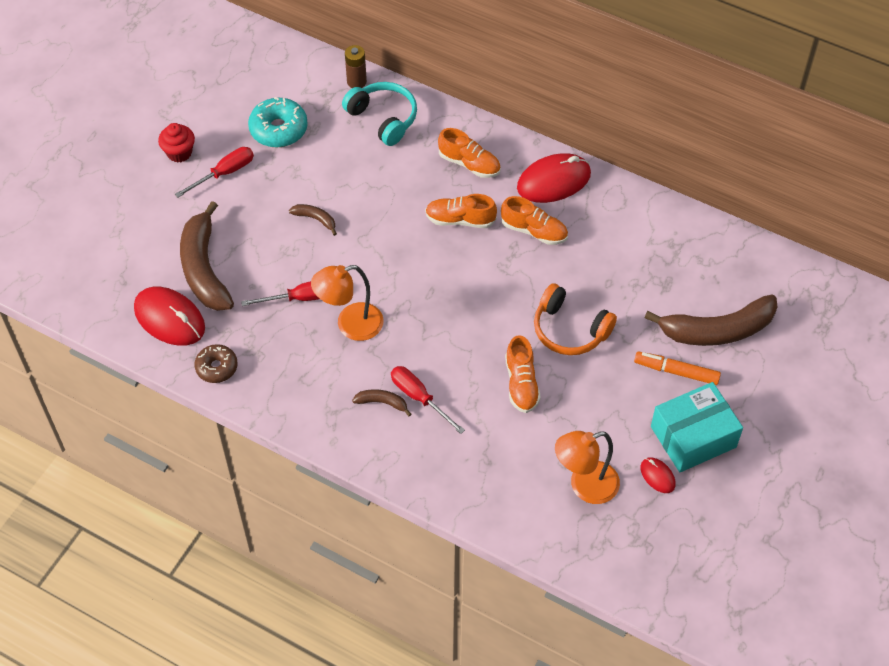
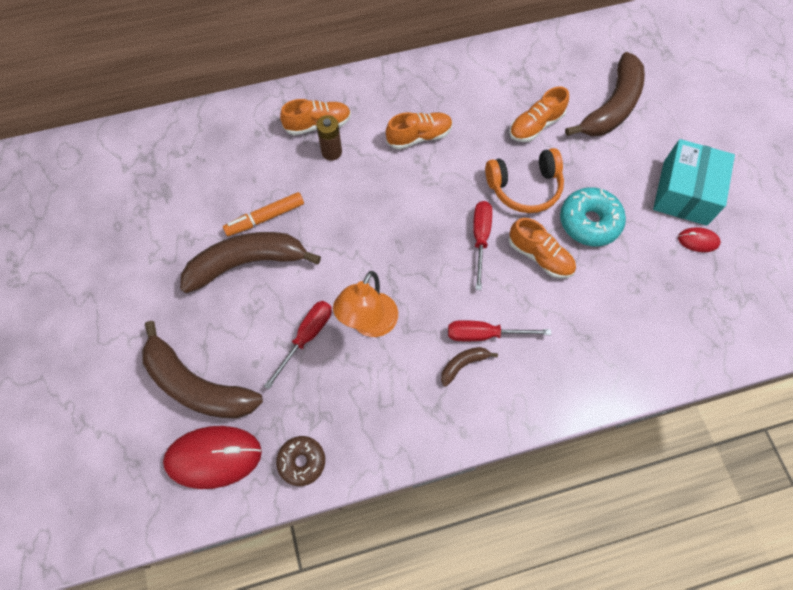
camera: 45 degrees left, 10 degrees up
(179, 153) = (66, 304): red cupcake -> none
(224, 173) = (127, 288): red screwdriver -> red screwdriver (480, 238)
(278, 129) = (136, 215): turquoise donut -> turquoise donut (589, 222)
(315, 219) = (247, 263): brown banana -> brown banana, size x2.28
(356, 82) = (161, 129): brown battery -> brown battery (331, 152)
(383, 118) = (214, 141): turquoise headphones -> none
(460, 220) = (358, 171): orange shoe -> orange shoe (535, 125)
(553, 181) = (391, 90): red mouse -> none
(584, 486) = (666, 292): orange lamp -> none
(676, 372) = (622, 157): orange marker -> orange marker (265, 218)

